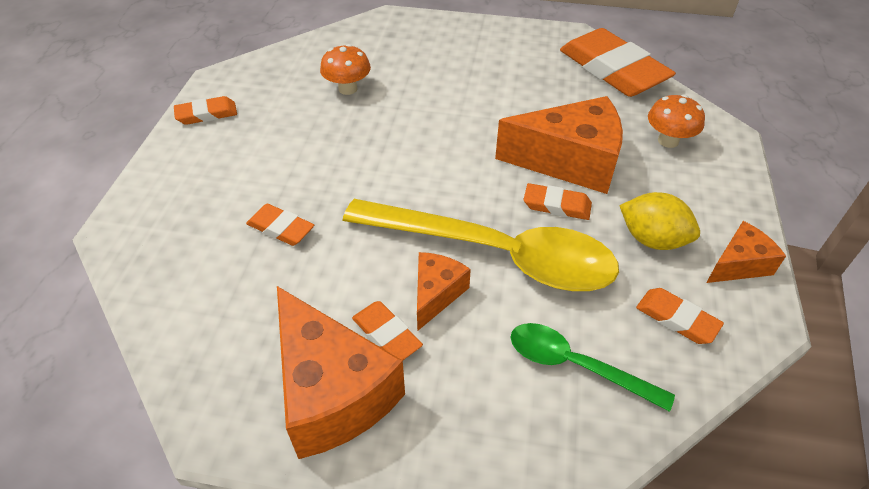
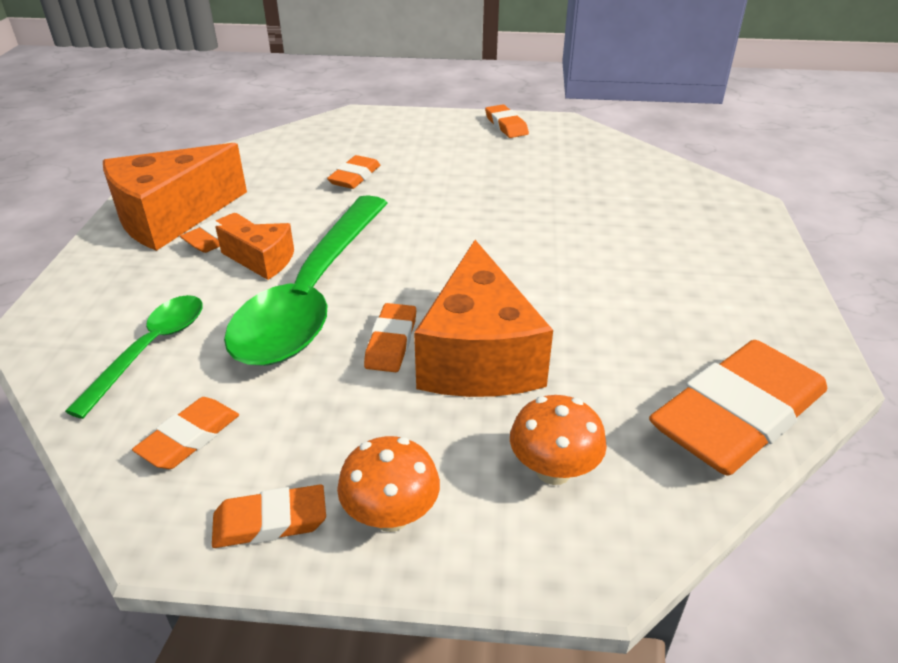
camera: 85 degrees right, 10 degrees down
(348, 89) = (576, 188): orange mushroom -> orange mushroom (391, 515)
(494, 254) = (312, 295): yellow spoon -> green spoon
(652, 239) = (327, 428): yellow lemon -> none
(739, 264) = (270, 521): orange cheese -> orange eraser

